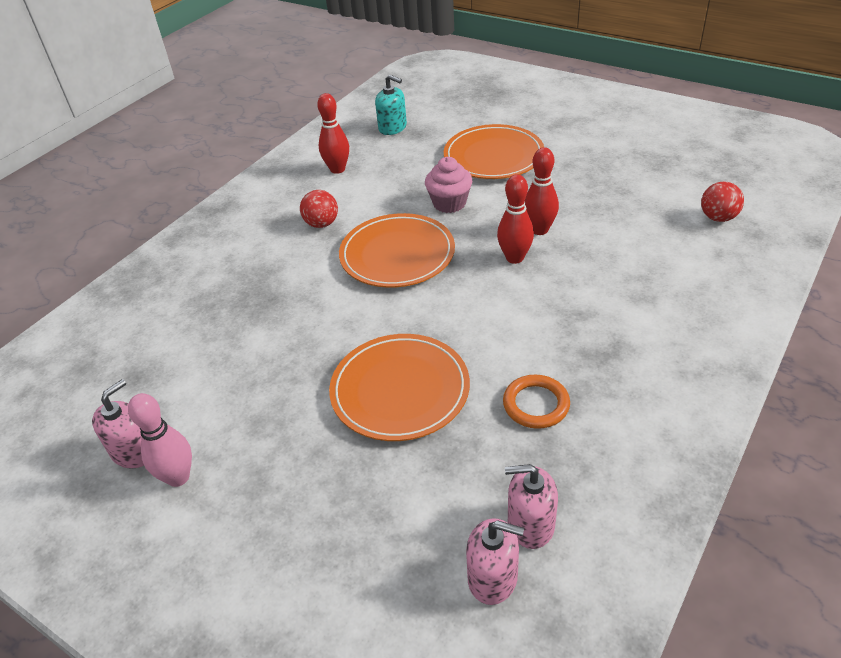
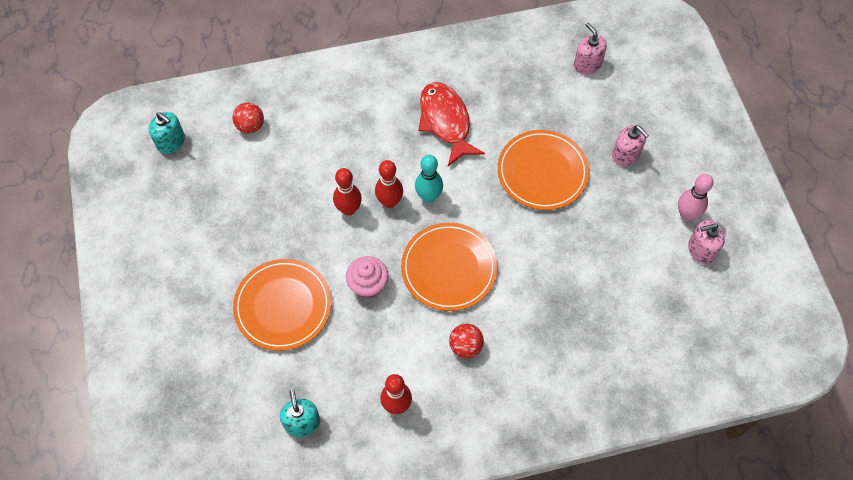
camera: 140 degrees left, 20 degrees up
(486, 286) = (429, 196): none -> turquoise bowling pin
(530, 524) = (552, 69): pink soap dispenser -> pink soap dispenser (626, 154)
(536, 404) = (489, 111): orange ring -> none
(565, 356) = (446, 122): none -> red fish
(747, 167) = (171, 142): none -> turquoise soap dispenser

